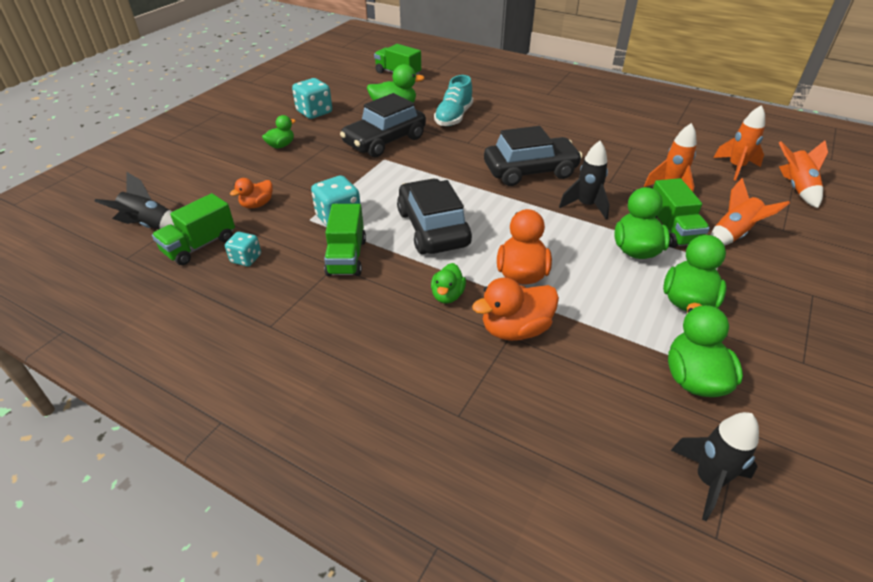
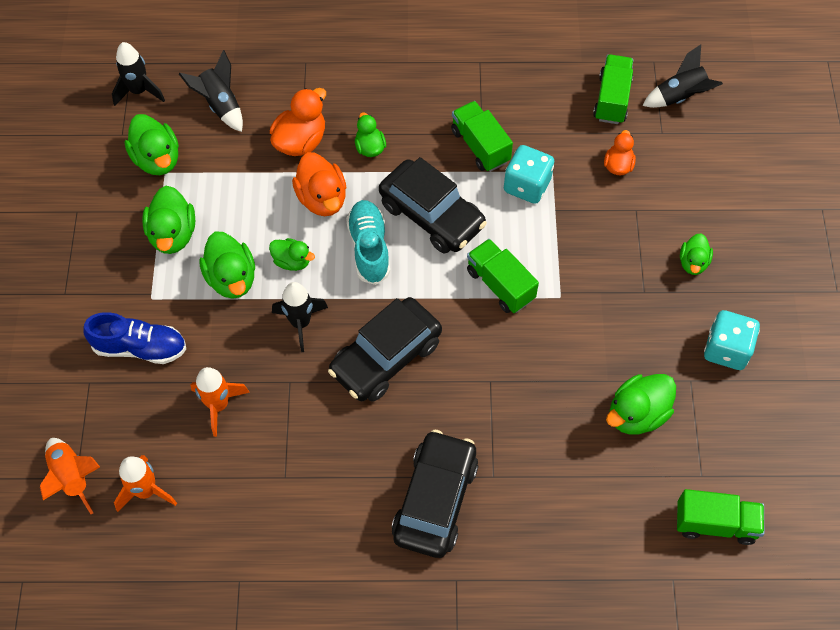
camera: 150 degrees right, 20 degrees up
(246, 259) = (559, 105): turquoise dice -> none
(384, 141) = (588, 332): black car -> black car (435, 500)
(453, 117) = (545, 433): turquoise shoe -> turquoise shoe (369, 248)
(574, 242) = (292, 261): none -> green duck
(594, 409) = (220, 105): none -> black rocket
(672, 230) = (202, 326): green truck -> green truck (500, 285)
(733, 235) = (140, 347): orange rocket -> blue shoe

